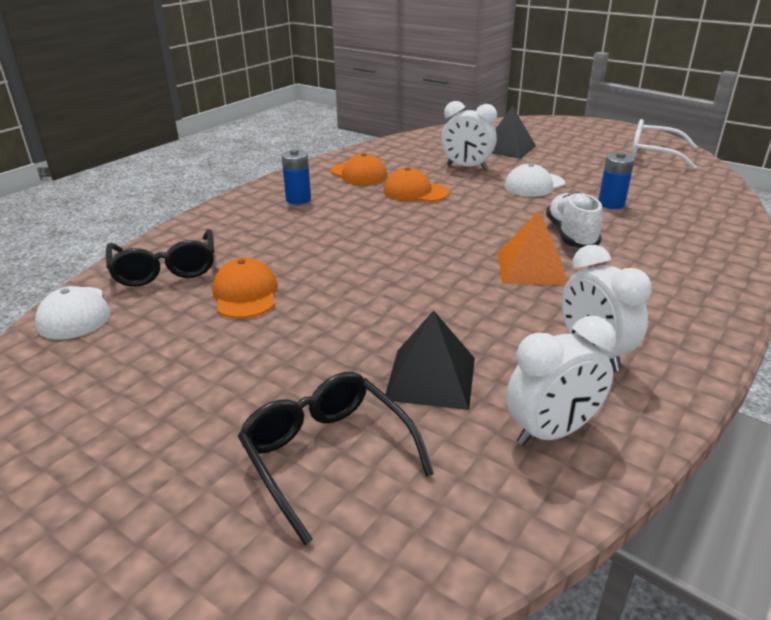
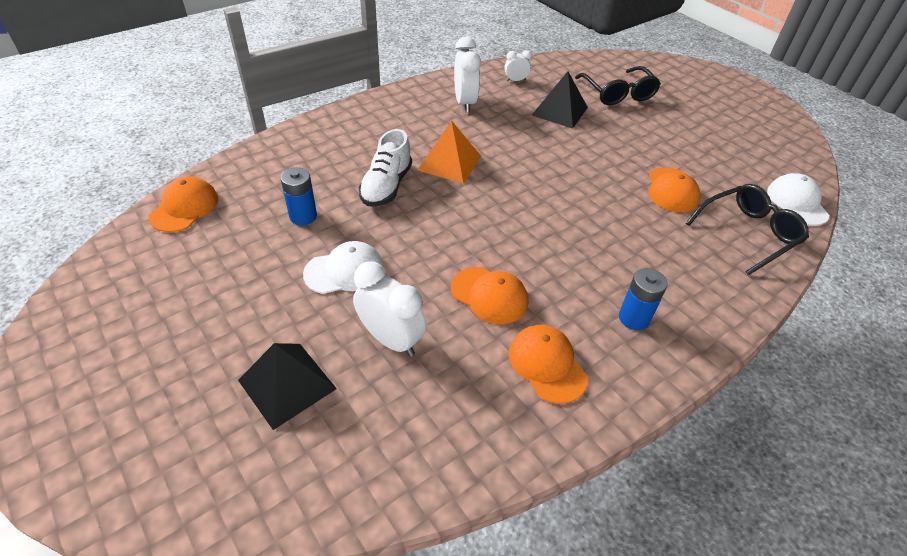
camera: 165 degrees left, 15 degrees up
(165, 269) = (748, 233): black glasses -> black glasses turned 60 degrees clockwise
(551, 432) = (515, 80): white clock -> white clock, size x0.54
(653, 154) = (118, 300): white glasses -> none
(710, 192) = (184, 207): none -> orange cap

